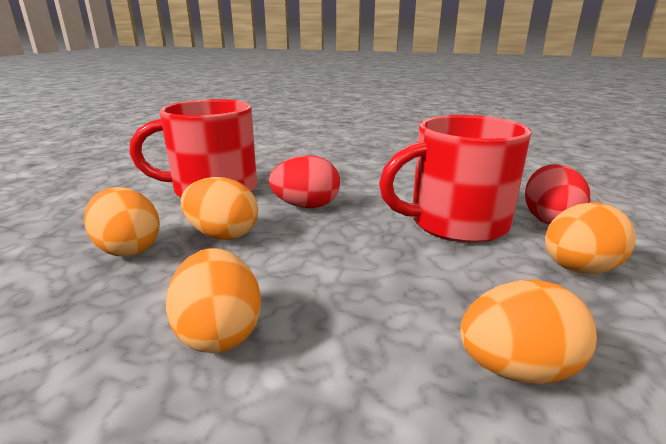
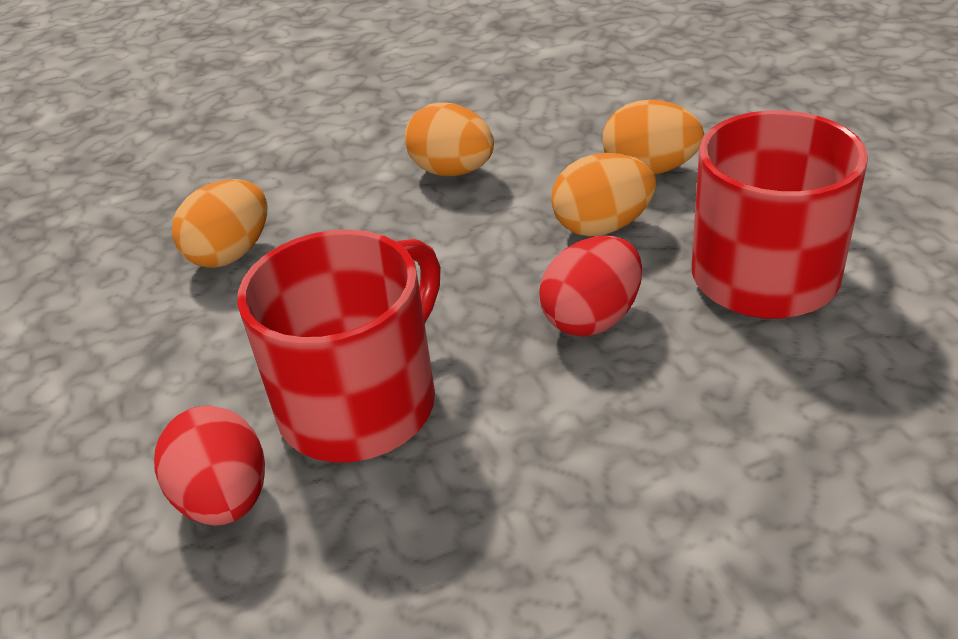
camera: 145 degrees right, 15 degrees up
(578, 269) = (181, 393): orange egg -> none

